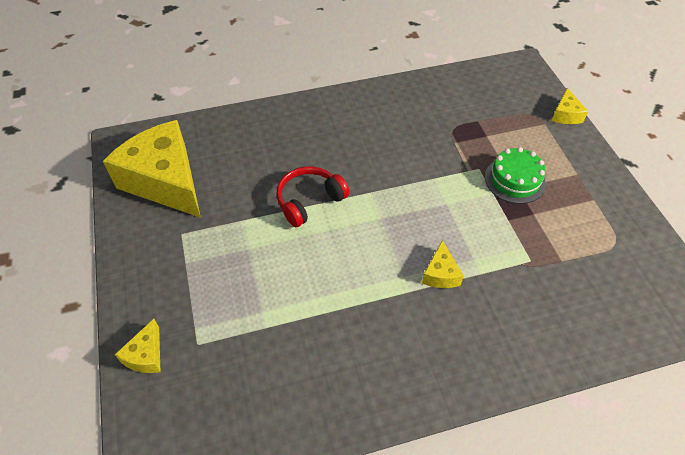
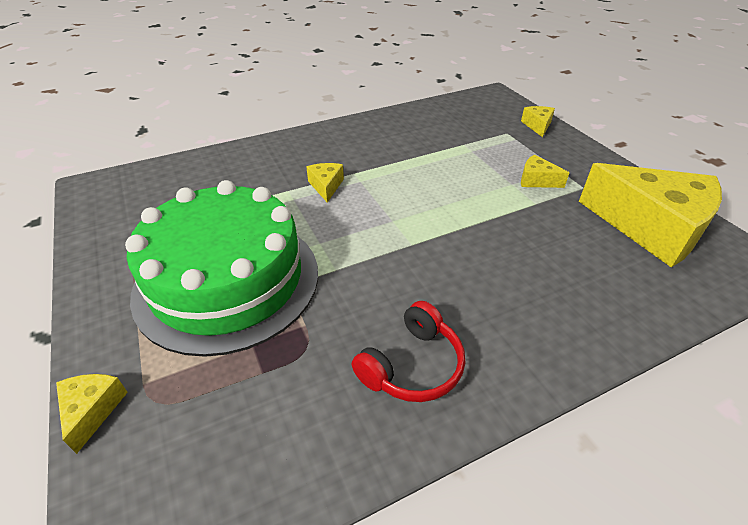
camera: 170 degrees right, 10 degrees down
(220, 250) = (536, 180): none -> yellow cheese
(309, 201) = (476, 227): red headphones -> red headphones (412, 365)
(514, 180) = (227, 280): green cake -> green cake, size x2.26

